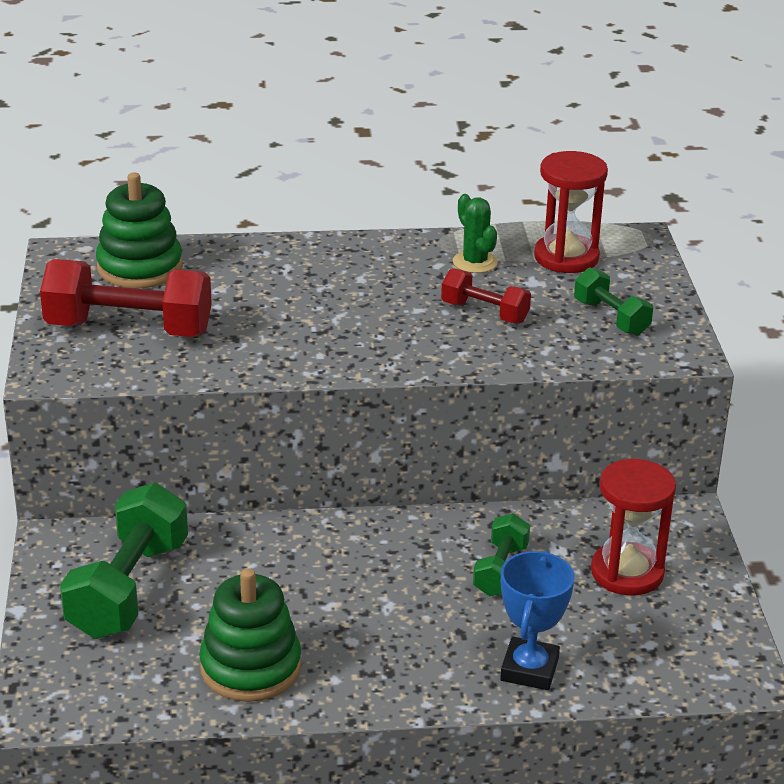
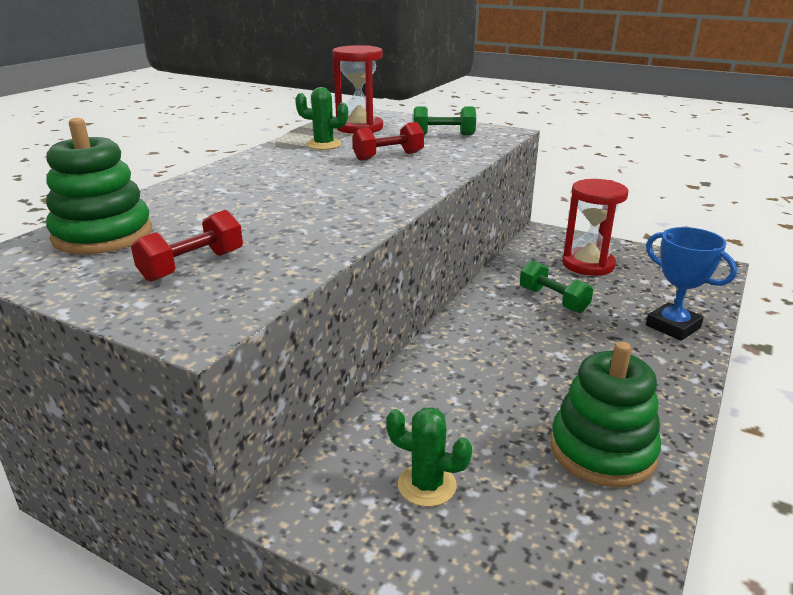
camera: 55 degrees left, 5 degrees down
(128, 589) = (427, 485): green dumbbell -> green cactus
(129, 329) = (192, 266): red dumbbell -> red dumbbell, size x0.55

